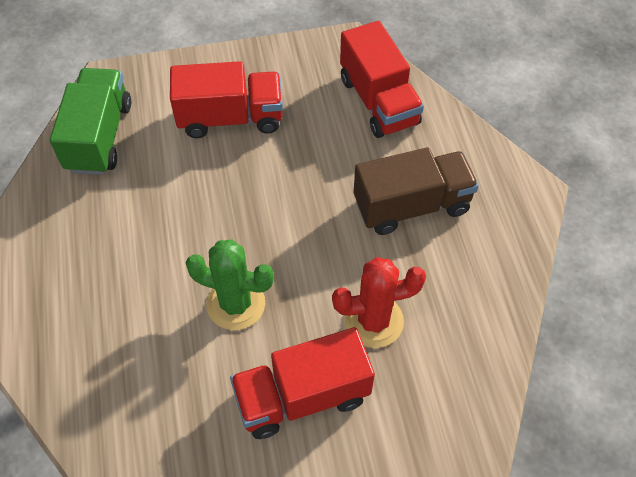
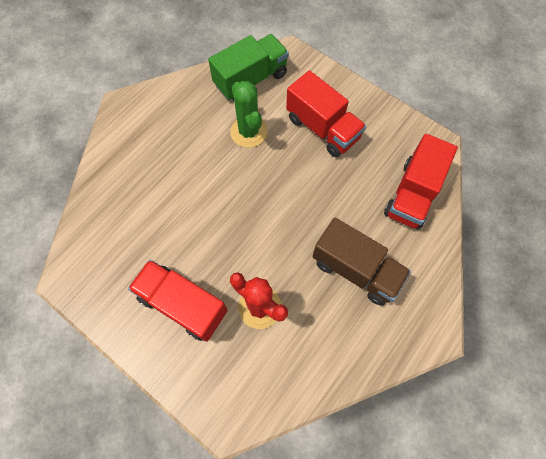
camera: 50 degrees right, 10 degrees up
(236, 304) = (210, 226): green cactus -> green cactus (249, 132)

